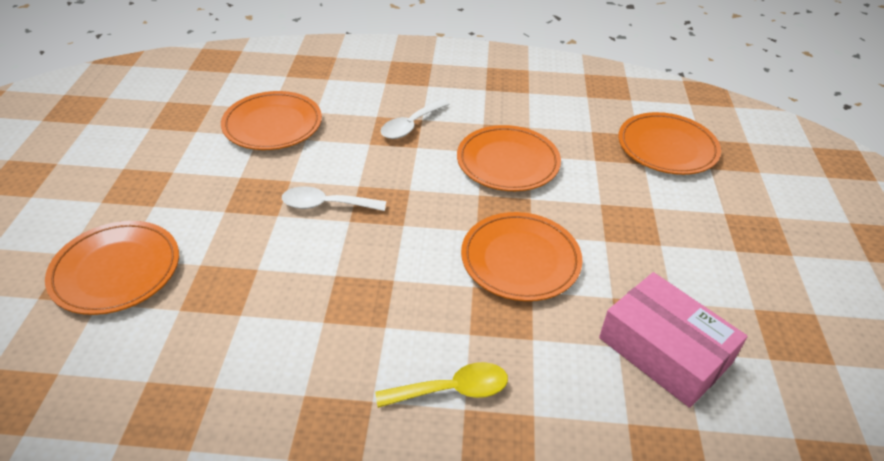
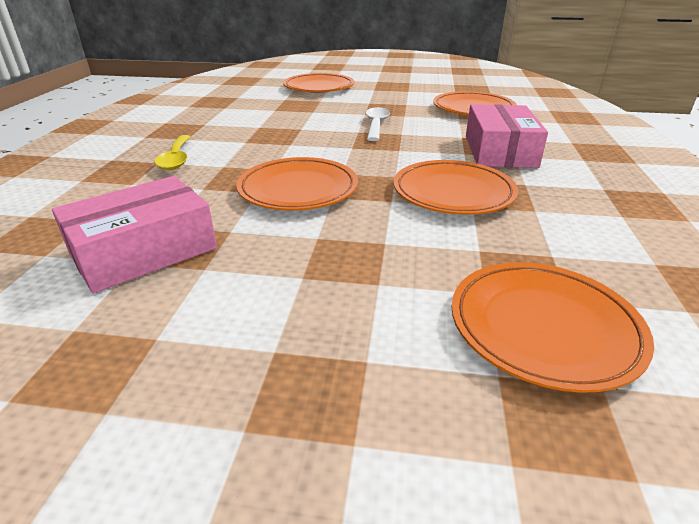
camera: 95 degrees right, 10 degrees down
(411, 125) = (499, 151): white spoon -> pink box

